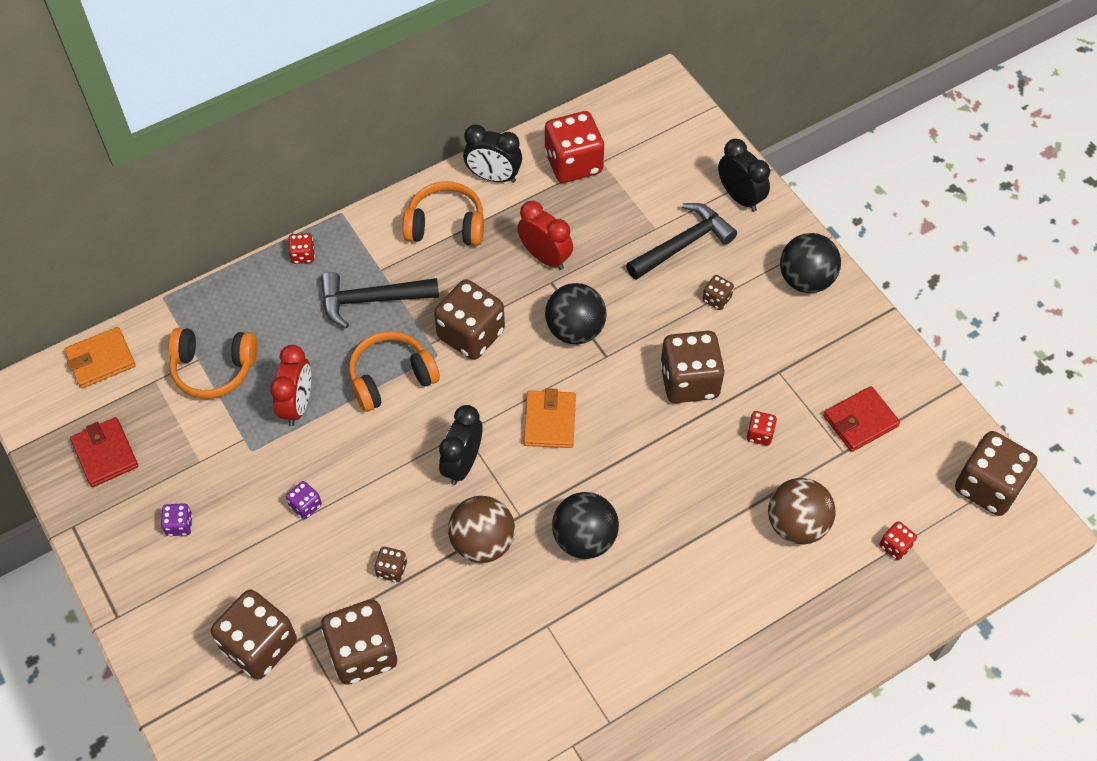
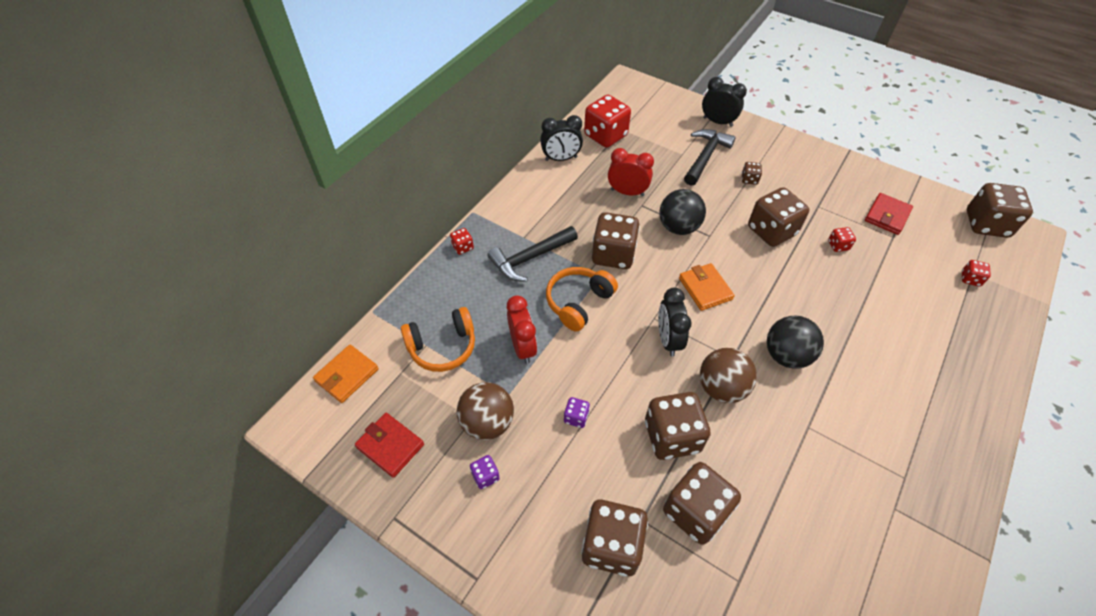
camera: 25 degrees left, 5 degrees down
(392, 569) = (672, 436): brown dice -> brown dice, size x2.22
(446, 225) = (549, 196): orange headphones -> none
(796, 524) = (905, 290): brown ball -> brown ball (487, 423)
(805, 280) = (790, 151): black ball -> none

